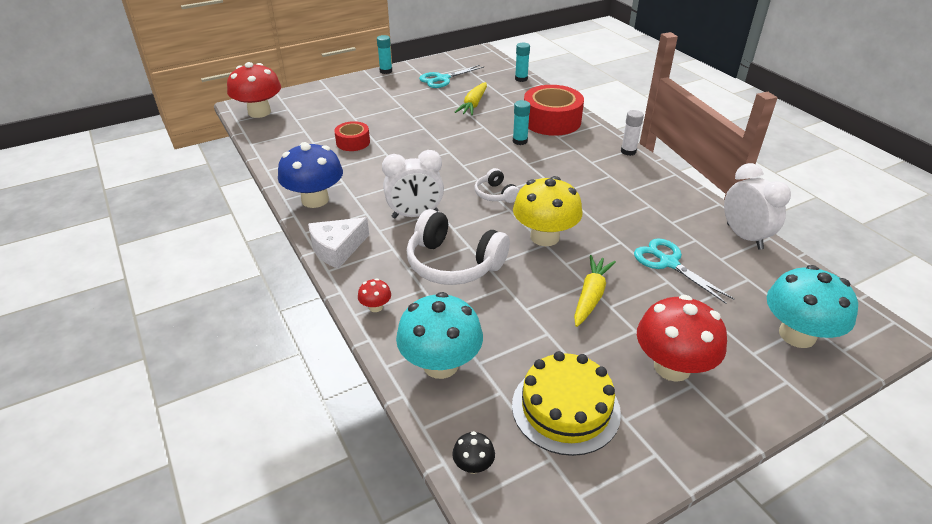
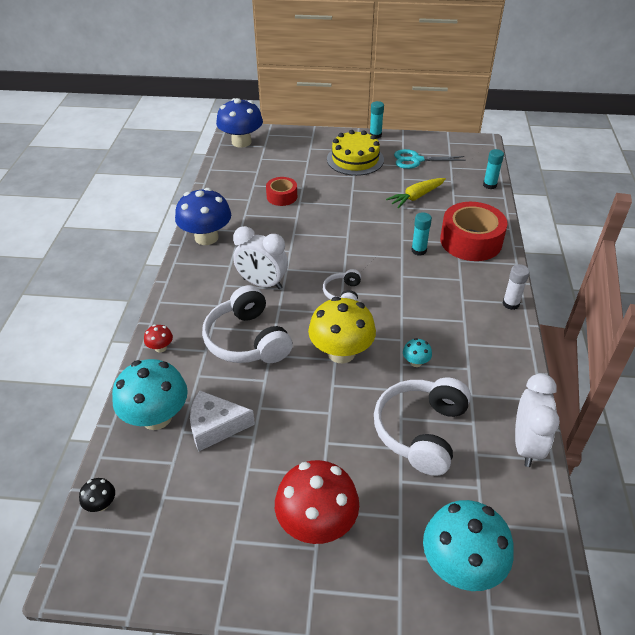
camera: 35 degrees right, 5 degrees up
(259, 112) = (241, 142): red mushroom -> blue mushroom
(337, 249) = (181, 287): white cheese -> white cheese (215, 426)
(565, 408) = (202, 503): yellow cake -> yellow cake (355, 159)
(591, 296) = (320, 425): yellow carrot -> none
(609, 218) = (415, 362): none -> turquoise mushroom
(668, 263) = (421, 431): turquoise scissors -> white headphones

